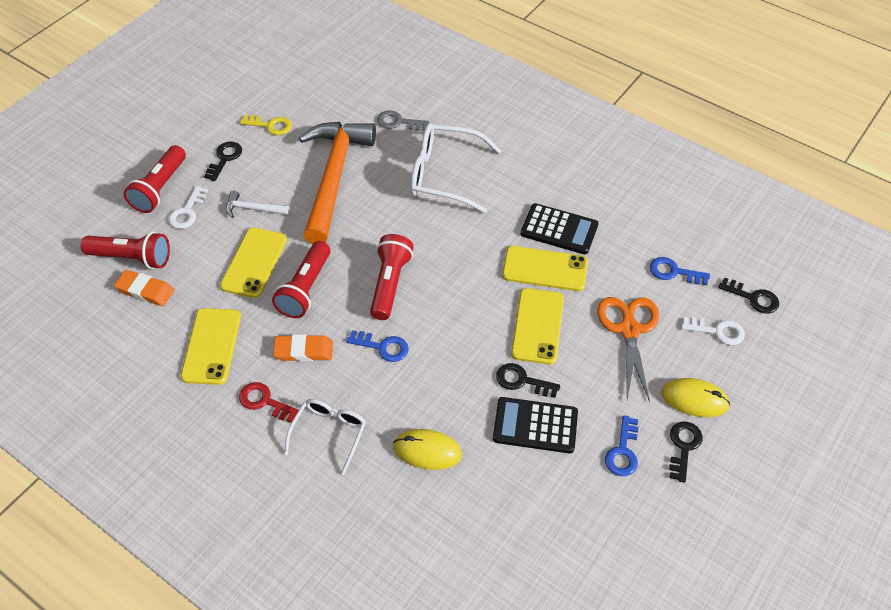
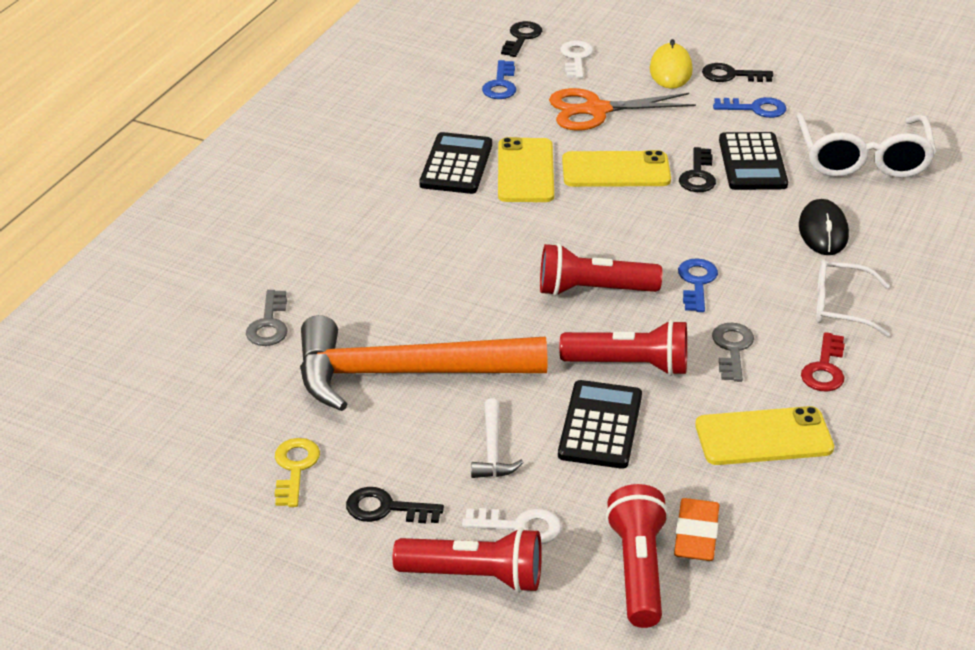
camera: 100 degrees left, 15 degrees down
(254, 263) = (600, 425): yellow phone -> black calculator
(303, 350) = (732, 348): orange eraser -> grey key
(427, 451) = (823, 231): yellow mouse -> black mouse
(444, 175) = (377, 267): white glasses -> white glasses (863, 159)

